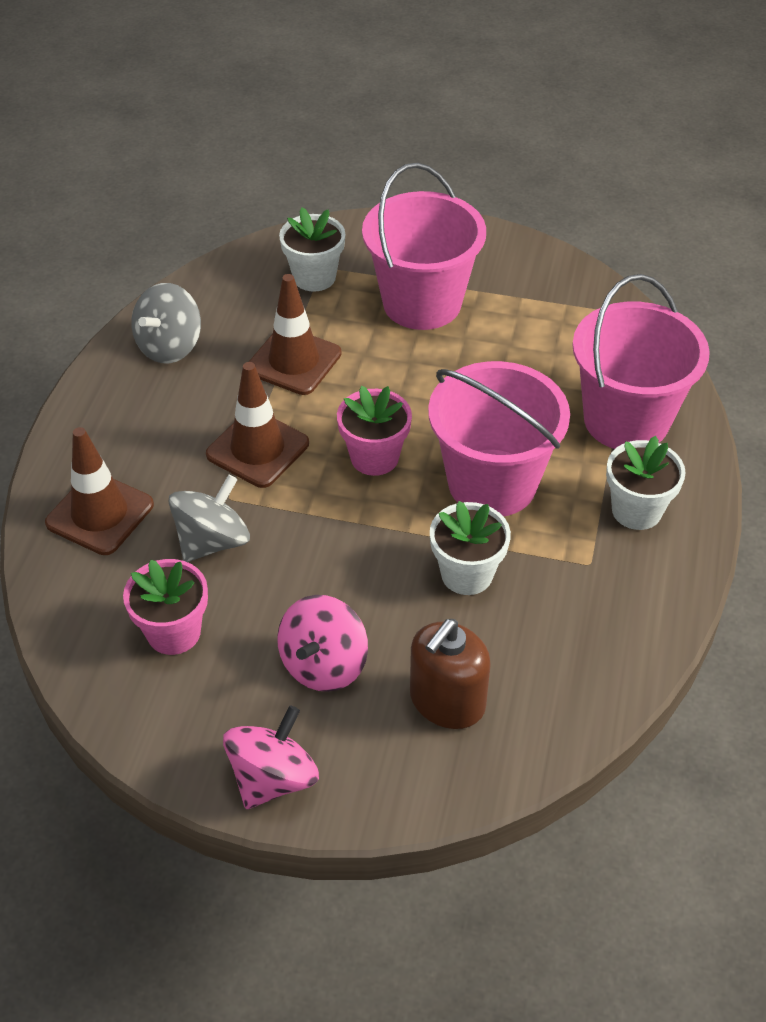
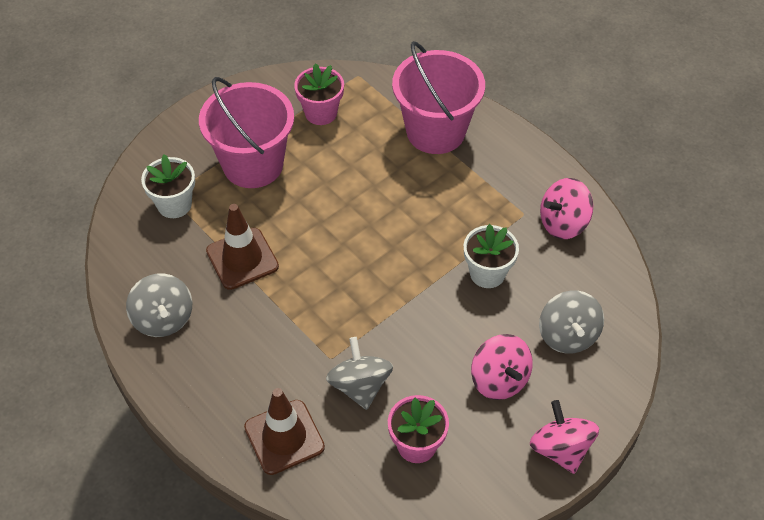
camera: 55 degrees left, 5 degrees up
(257, 449) = (302, 320): brown traffic cone -> none
(374, 457) = (362, 264): pink flower pot -> pink flower pot (321, 113)
(447, 701) = (568, 335): brown soap dispenser -> grey spinning top
(492, 483) = (430, 220): pink bucket -> none
(614, 610) = (563, 223): none -> pink spinning top
(636, 510) = (504, 170): white flower pot -> none

